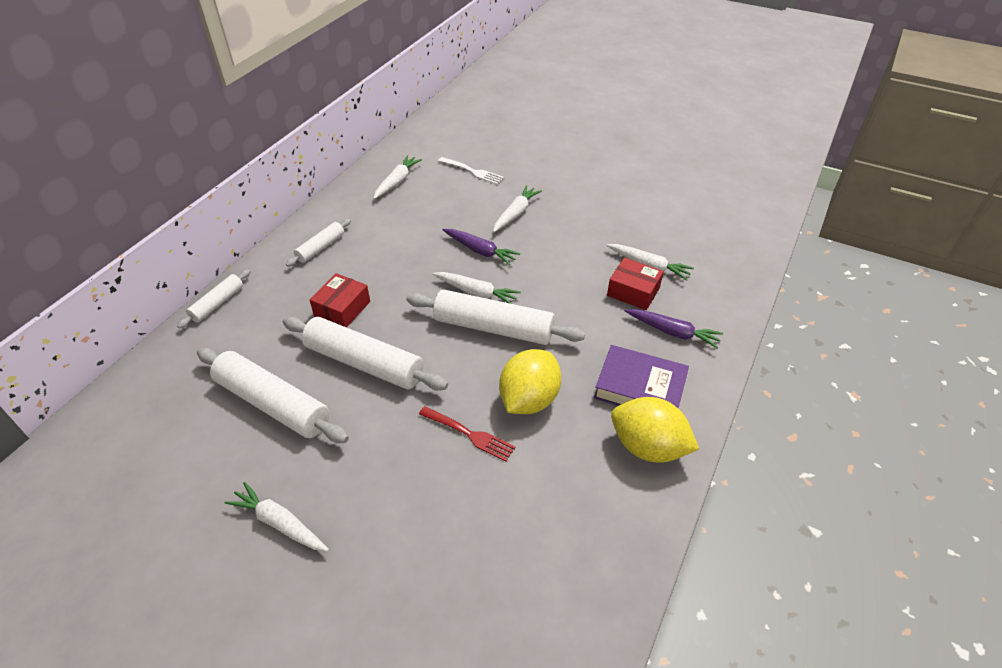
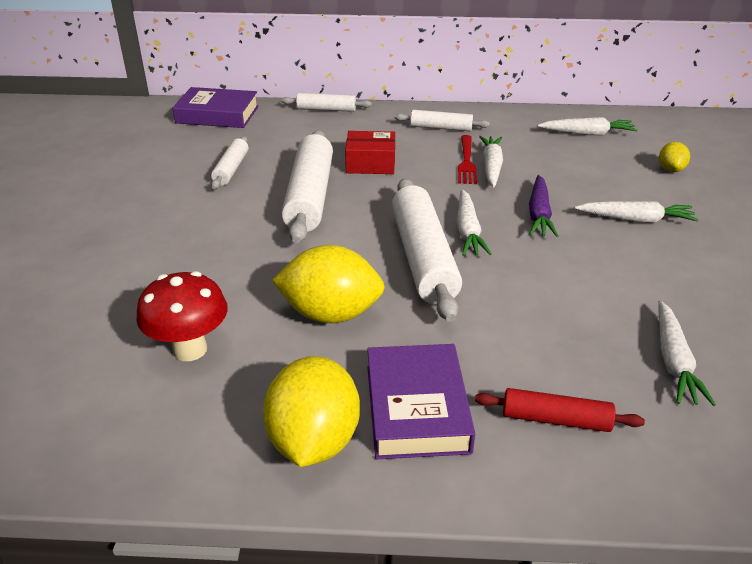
camera: 65 degrees right, 10 degrees down
(145, 386) = (217, 114): none -> purple book
(273, 404) = (231, 169): white rolling pin -> white rolling pin, size x0.53
(280, 523) = (105, 214): white carrot -> white carrot (491, 167)
(468, 434) = (255, 285): red fork -> red fork (466, 161)
(472, 171) = (670, 169): white fork -> yellow lemon
(526, 495) = (190, 349): none -> red mushroom
(633, 292) = (600, 357): red box -> none
(672, 332) = (555, 419): purple carrot -> red rolling pin

